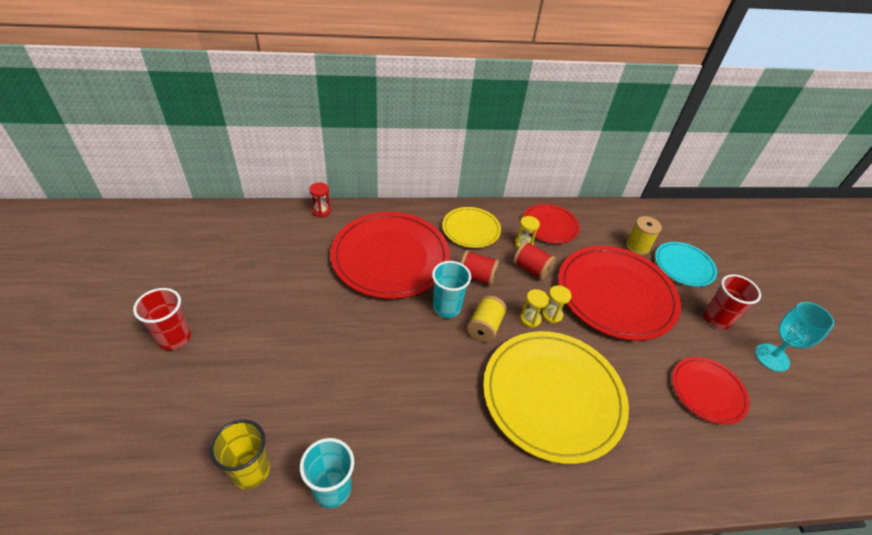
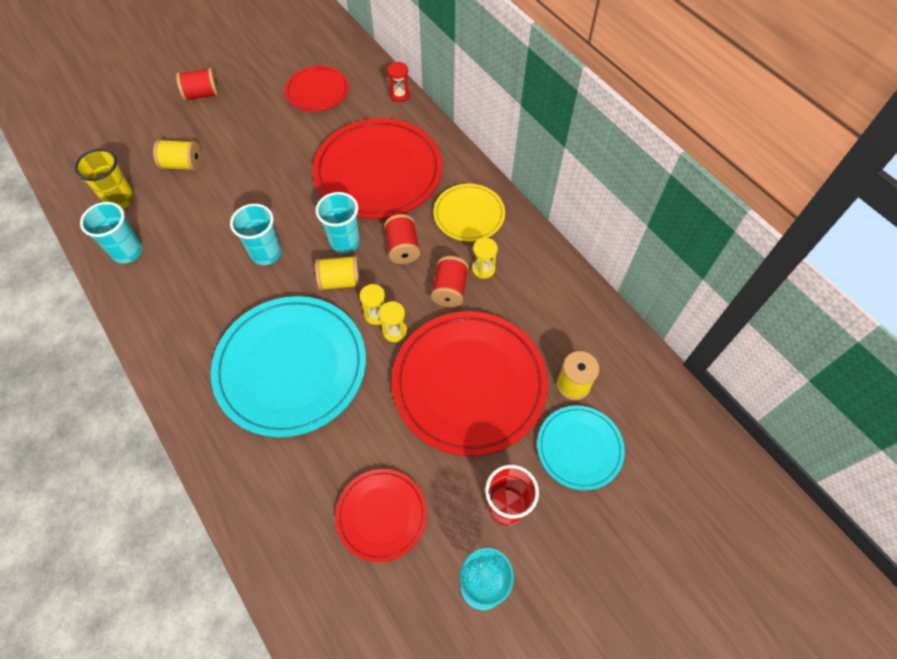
camera: 65 degrees right, 15 degrees up
(174, 338) = (202, 94): red cup -> red spool
(255, 391) = (183, 165): none -> yellow spool
(421, 366) = (266, 253): none -> turquoise cup
(550, 225) = (536, 282): red plate -> red plate (317, 91)
(553, 396) = (291, 367): yellow plate -> turquoise plate

